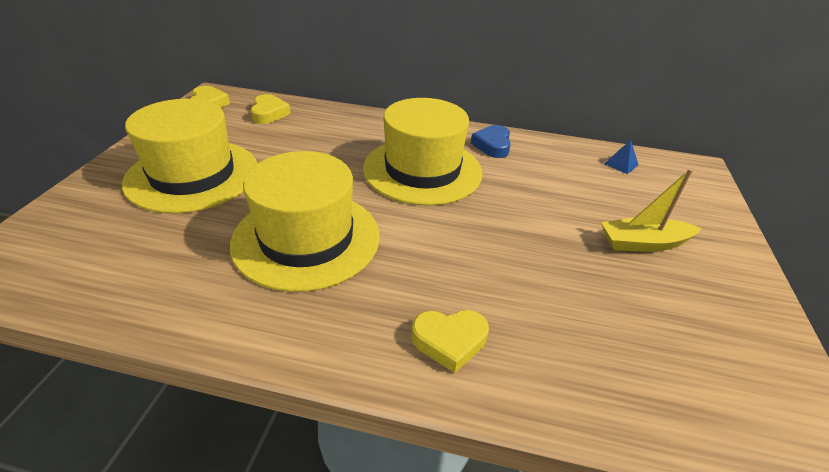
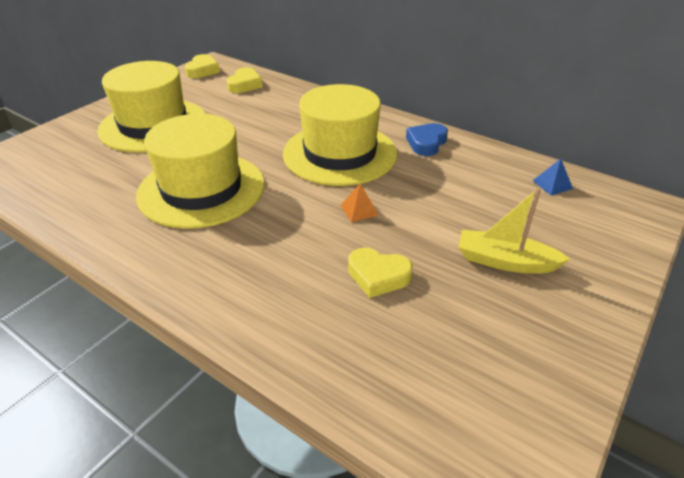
camera: 25 degrees right, 0 degrees up
(449, 341) = (252, 291): yellow heart -> yellow heart (378, 276)
(485, 224) = (359, 210): none -> orange pyramid

